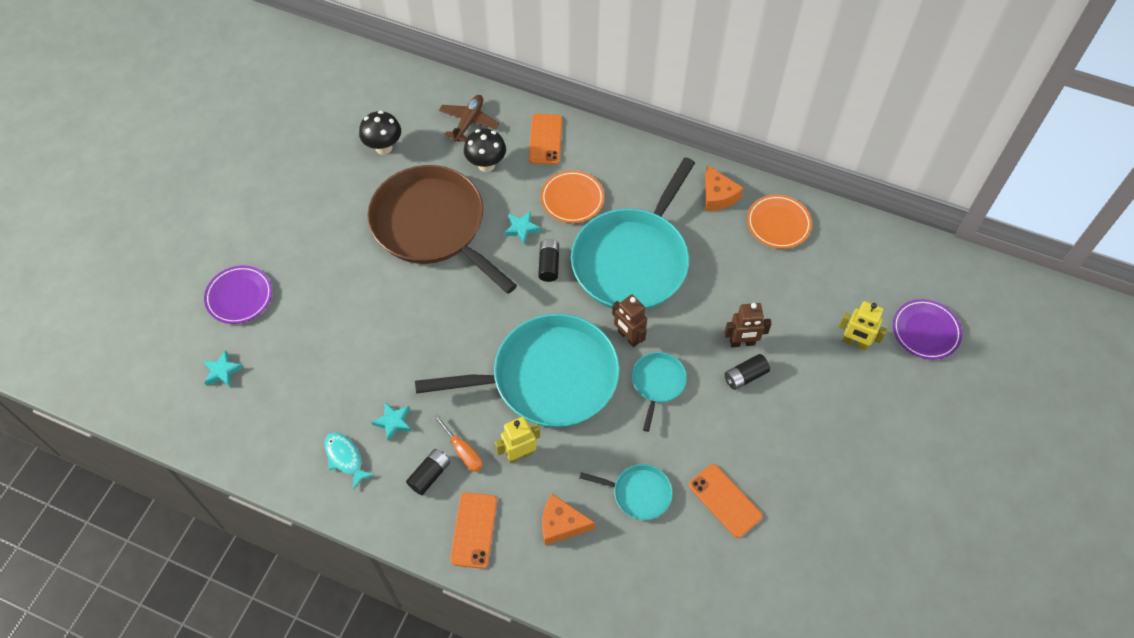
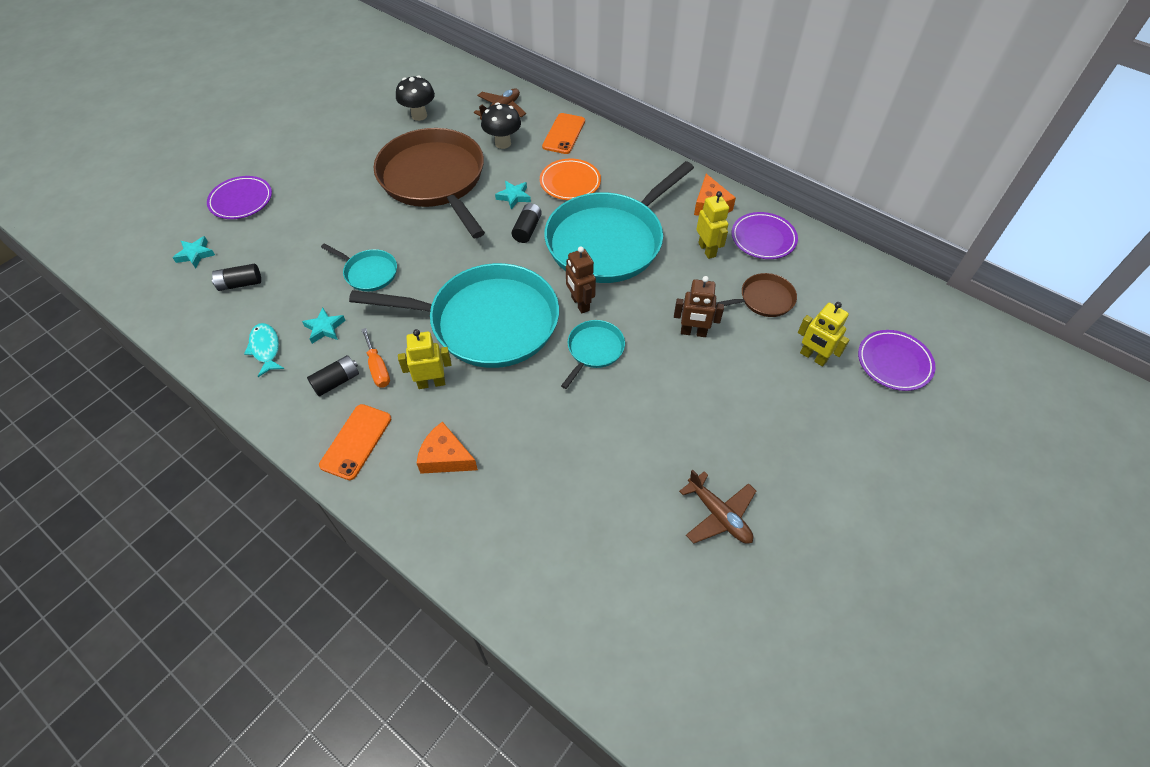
camera: 15 degrees right, 5 degrees down
(638, 493) = (536, 447): turquoise pan -> turquoise pan (368, 272)
(725, 500) = (625, 476): orange phone -> none
(729, 249) = (707, 250): none -> yellow robot
(745, 376) = (686, 363): black battery -> black battery (240, 284)
(778, 224) = (763, 238): orange plate -> purple plate
(796, 292) = (763, 299): none -> brown pan
(813, 516) = (718, 515): none -> brown plane

